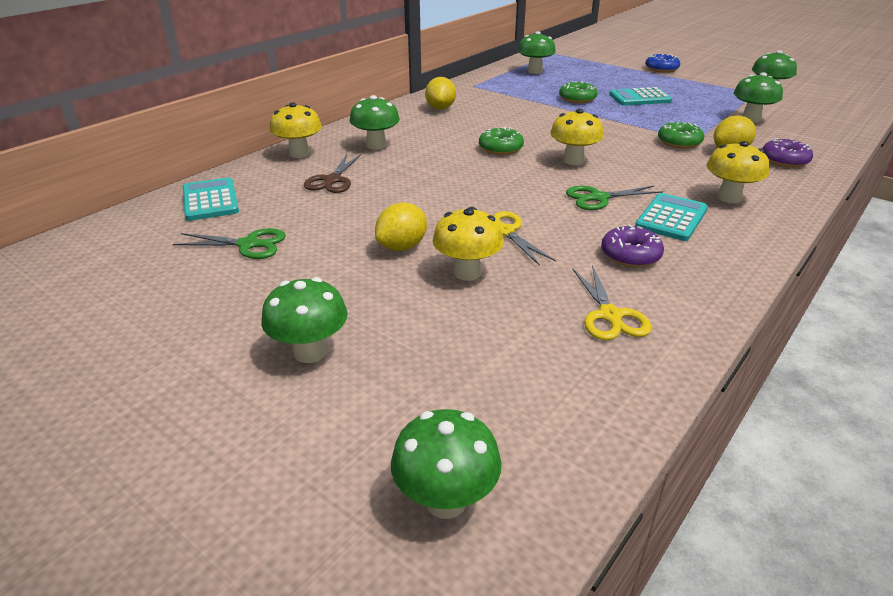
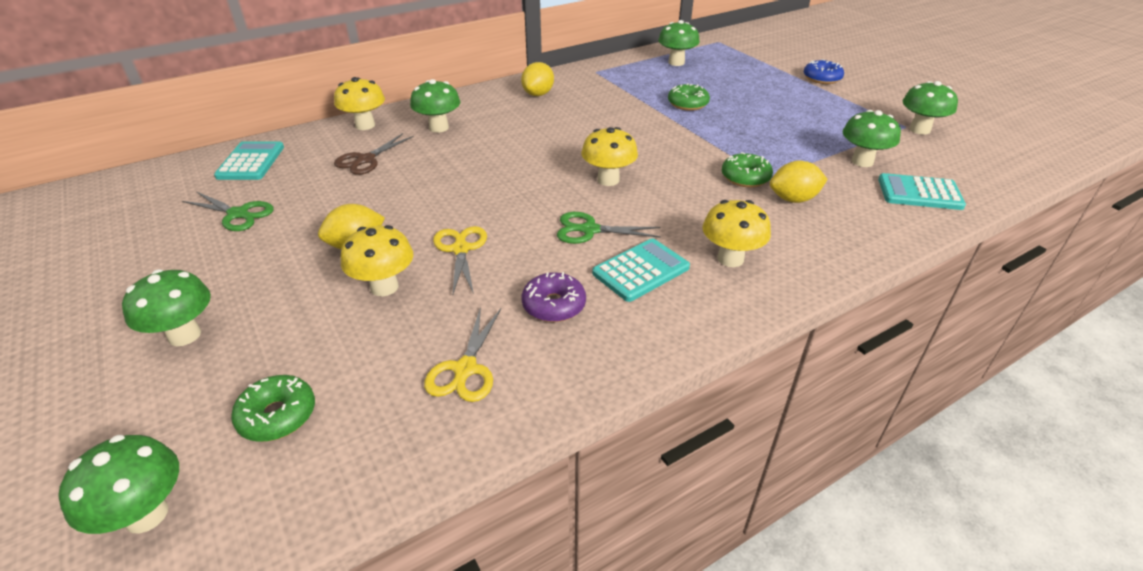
camera: 20 degrees right, 5 degrees up
(500, 148) = (550, 152): green donut -> green donut (277, 416)
(640, 98) = (758, 113): turquoise calculator -> turquoise calculator (919, 193)
(784, 160) = (846, 224): purple donut -> none

